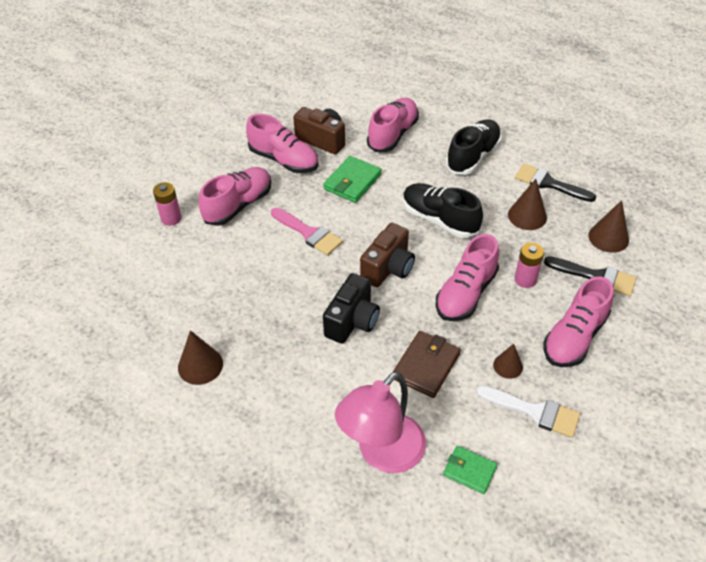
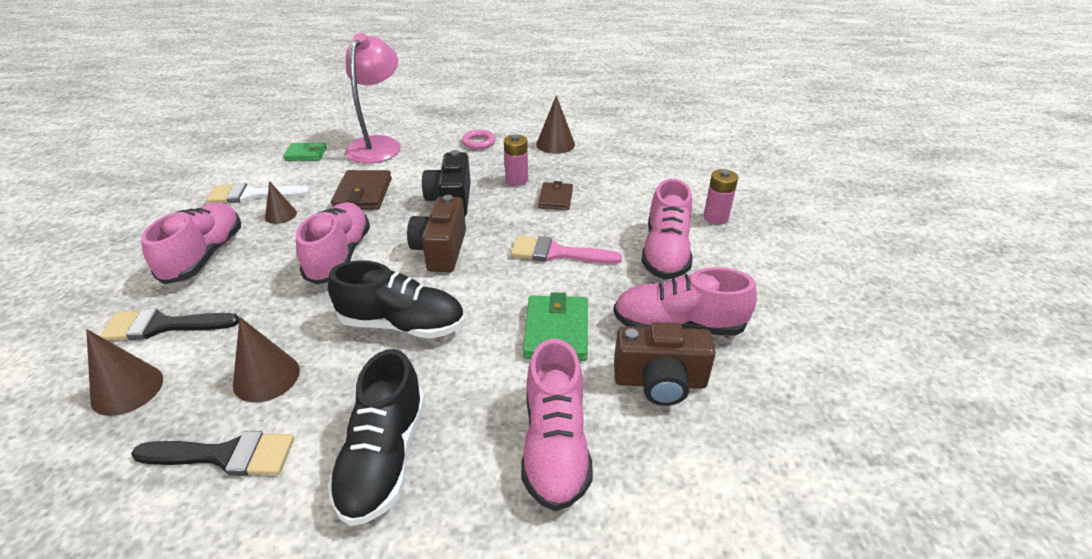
camera: 150 degrees right, 10 degrees down
(265, 287) = (555, 198): none -> brown wallet
(273, 406) = (479, 142): none -> pink ring
(525, 279) = (266, 292): pink battery -> pink battery (516, 180)

